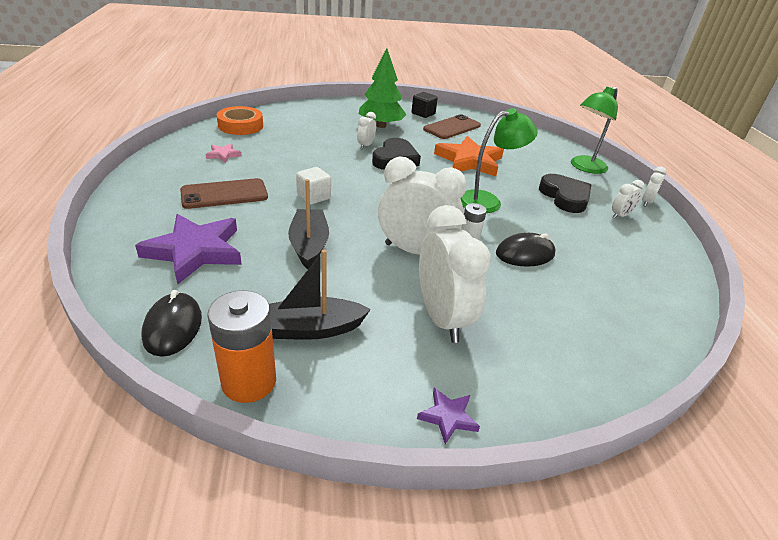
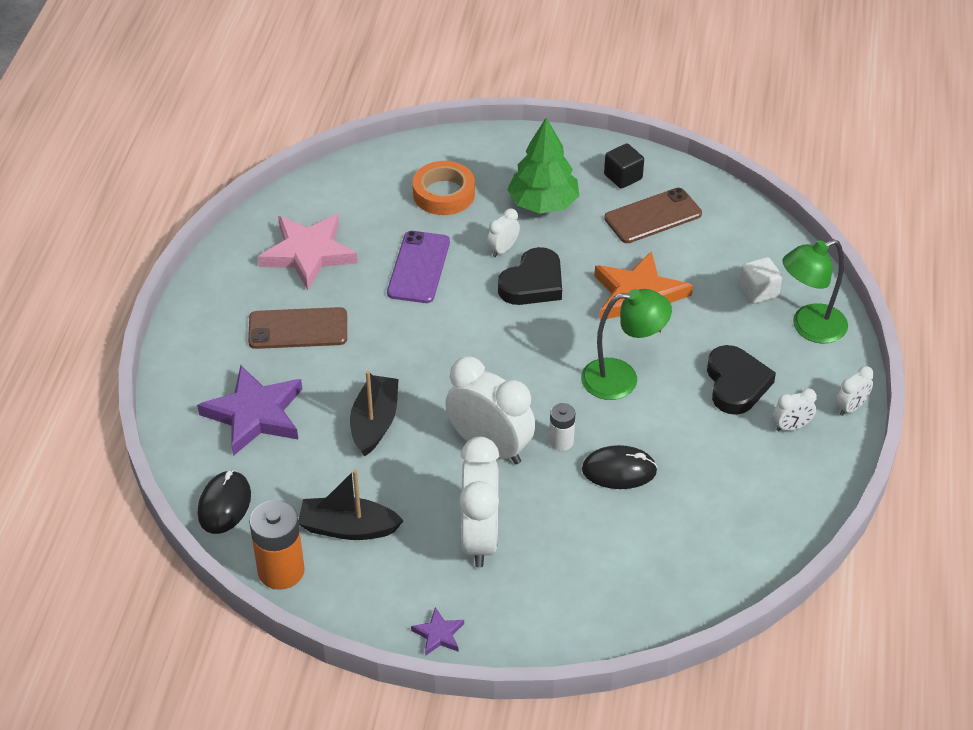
camera: 20 degrees right, 10 degrees up
(223, 155) = (308, 253): pink star -> pink star, size x2.20
(240, 125) = (341, 190): orange tape -> orange tape (444, 194)
(310, 157) = (418, 267): none -> purple phone
(314, 197) = (401, 345): white cube -> white cube (758, 291)

